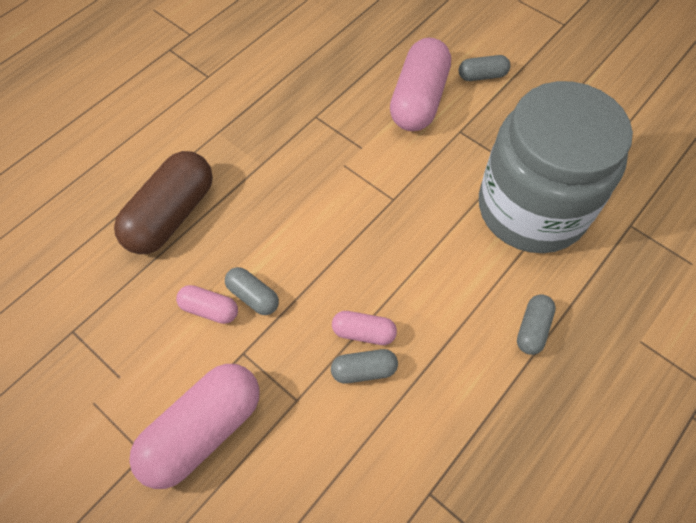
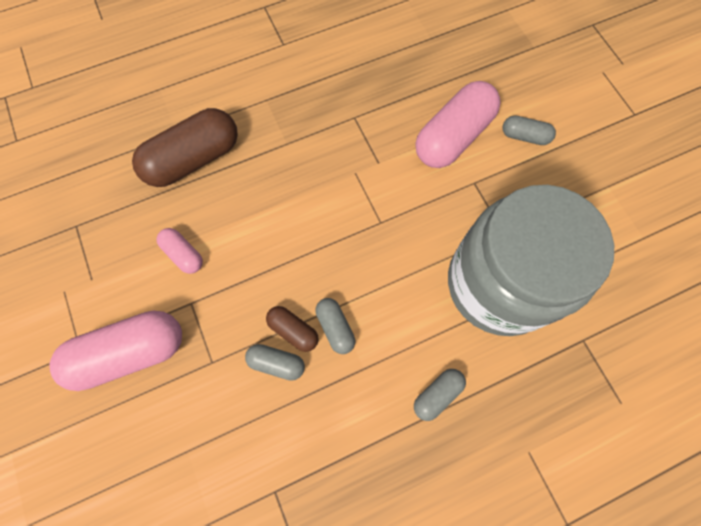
camera: 25 degrees right, 10 degrees up
(253, 296) = (222, 258): grey capsule -> grey capsule (335, 327)
(363, 332) = (293, 330): pink capsule -> brown capsule

